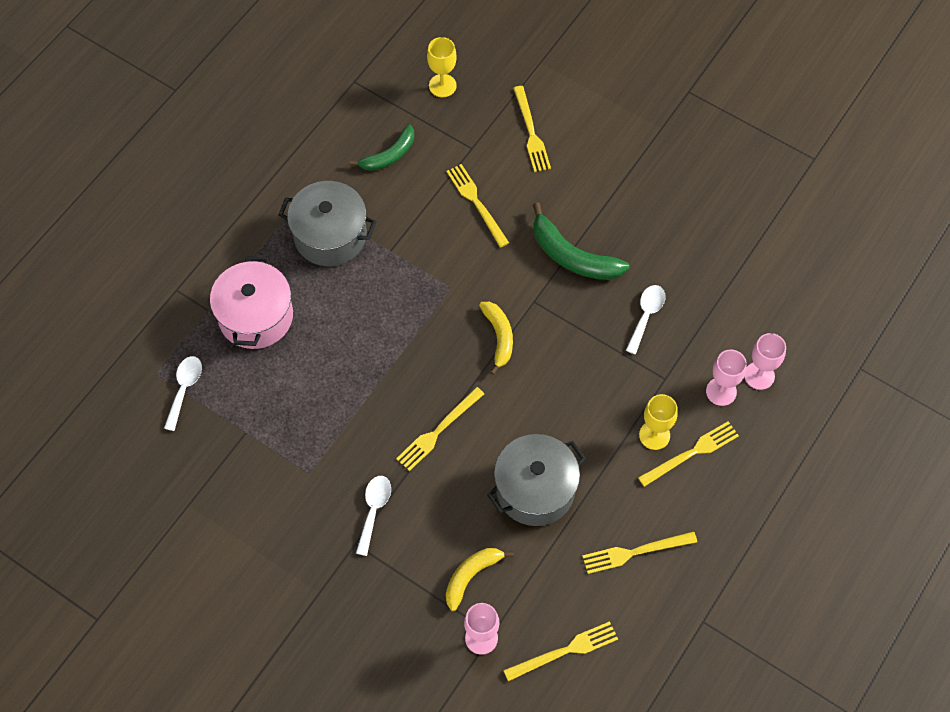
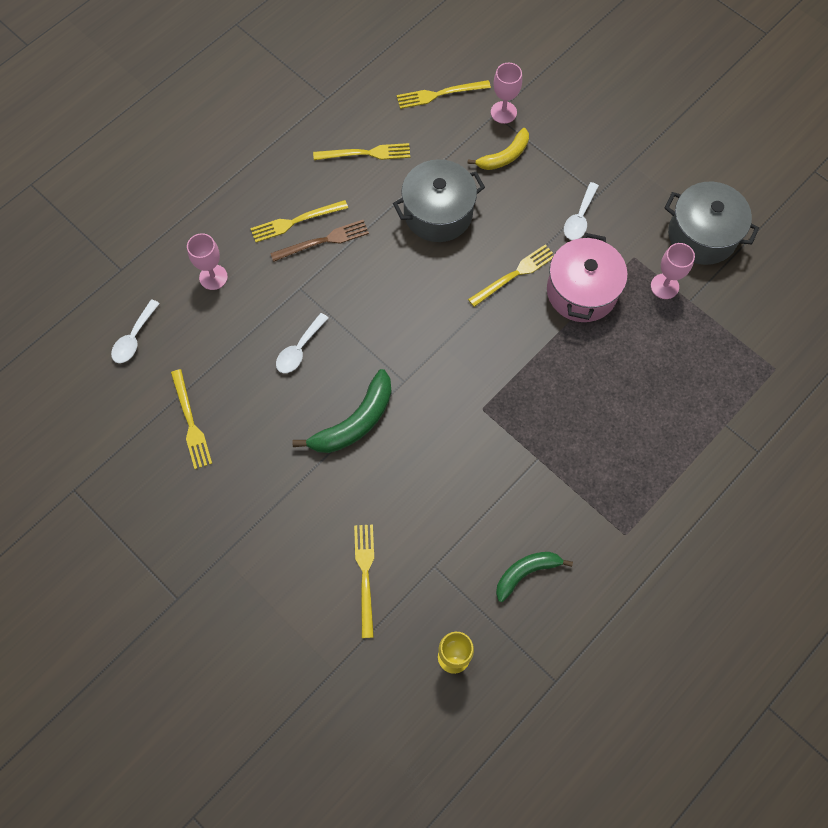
camera: 170 degrees left, 5 degrees up
(184, 389) = (747, 349): white spoon -> white spoon (134, 338)
(256, 316) = (678, 410): pink pot -> pink pot (581, 291)
(330, 235) = (598, 486): grey pot -> grey pot (702, 235)
(476, 203) = (440, 498): yellow fork -> yellow fork (190, 422)
(499, 337) = (444, 351): yellow banana -> none
(572, 256) = (355, 422): green banana -> green banana turned 90 degrees clockwise
(654, 435) = (323, 241): yellow goblet -> brown fork
(721, 391) = (252, 269): pink goblet -> pink goblet (664, 286)

